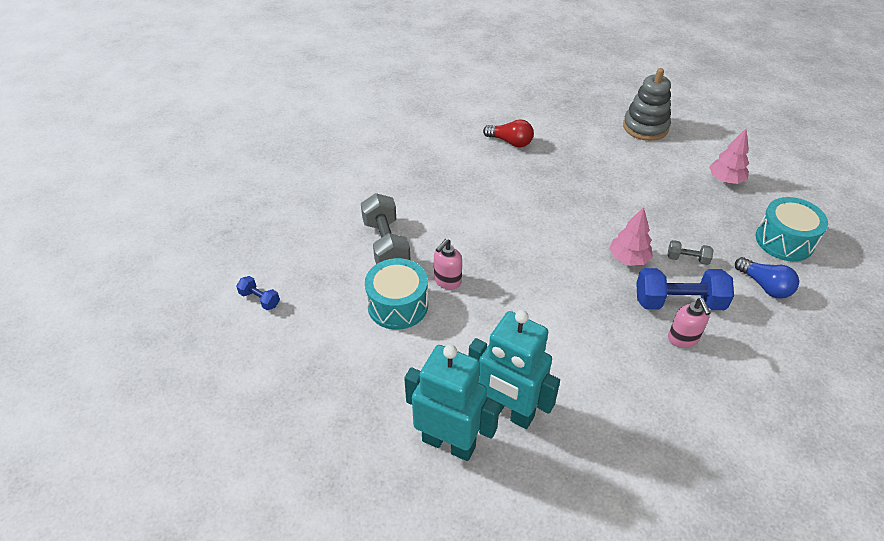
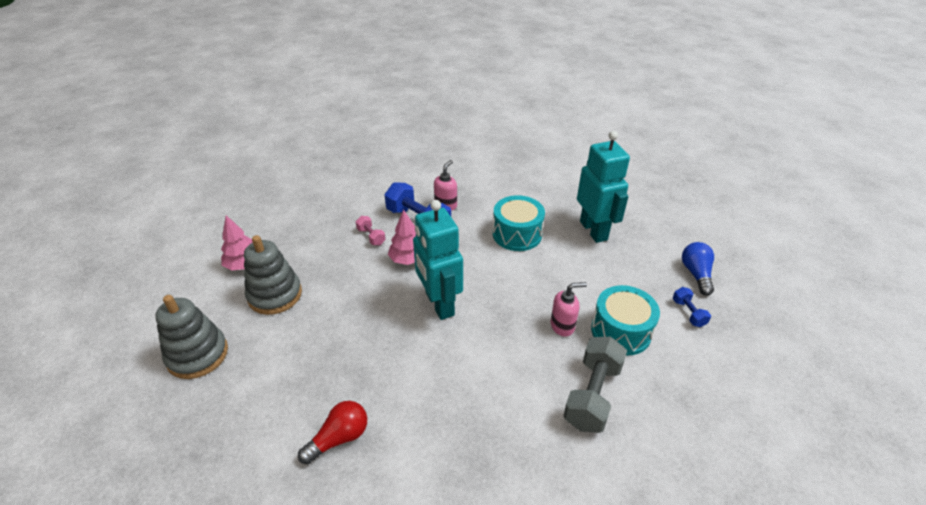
camera: 140 degrees left, 5 degrees down
(260, 299) = (755, 414): blue dumbbell -> blue dumbbell (688, 313)
(449, 443) = (644, 236): turquoise robot -> turquoise robot (439, 304)
(510, 142) = (339, 438): red light bulb -> red light bulb turned 75 degrees clockwise
(668, 177) = (275, 295): none -> grey stacking toy
(687, 259) = (371, 236): grey dumbbell -> pink dumbbell
(764, 286) = (355, 199): blue light bulb -> blue light bulb (696, 274)
(784, 241) = (295, 210): turquoise drum -> turquoise drum (517, 234)

